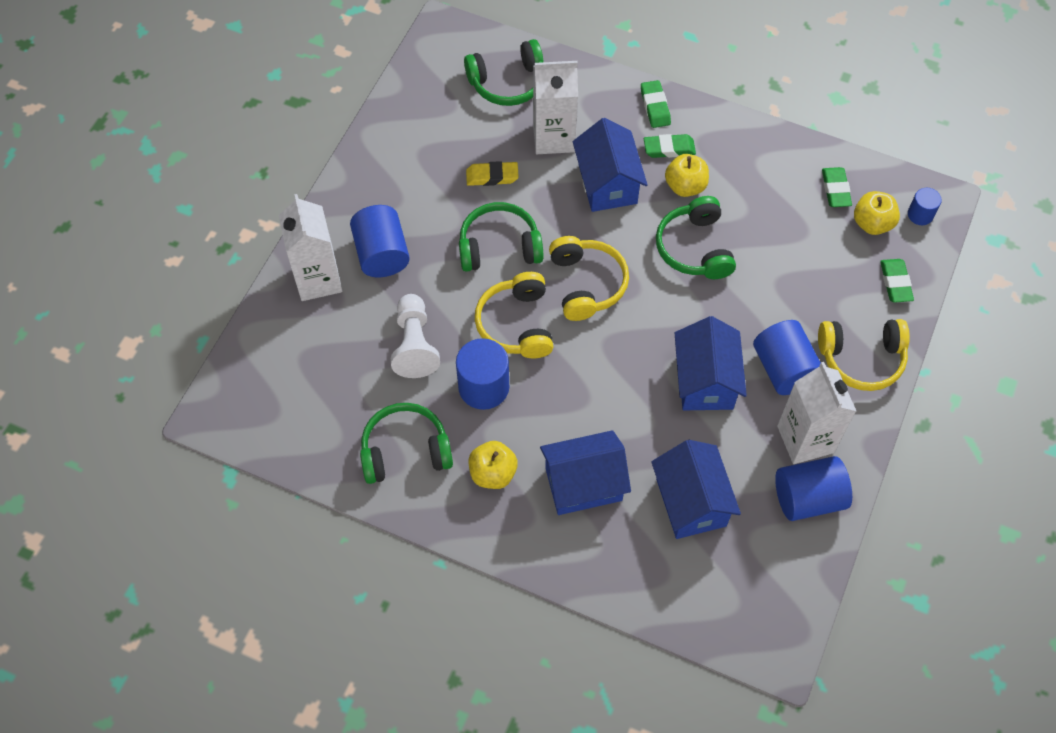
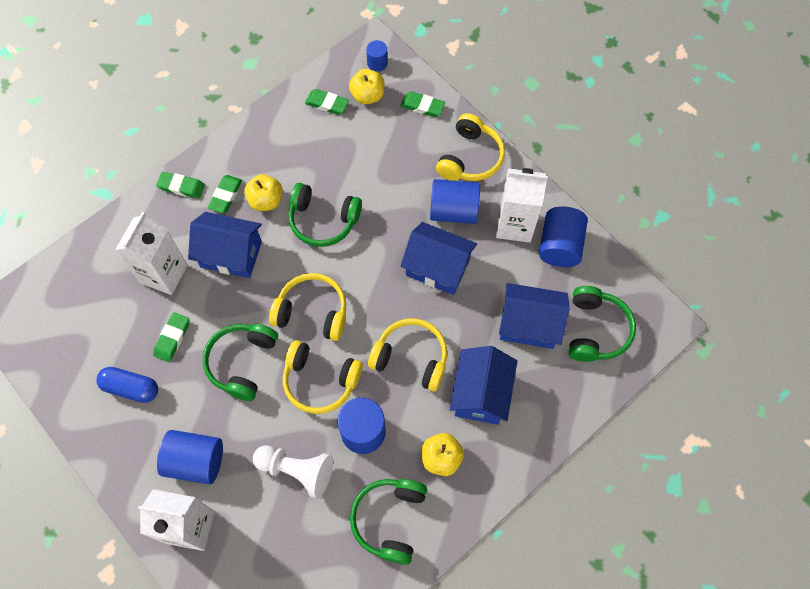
camera: 65 degrees left, 5 degrees up
(425, 167) = (131, 388): none -> blue capsule
(492, 176) = (172, 338): yellow eraser -> green eraser
(507, 82) = (88, 285): green headphones -> green headphones (595, 330)
(587, 398) = (411, 358): none -> yellow headphones

